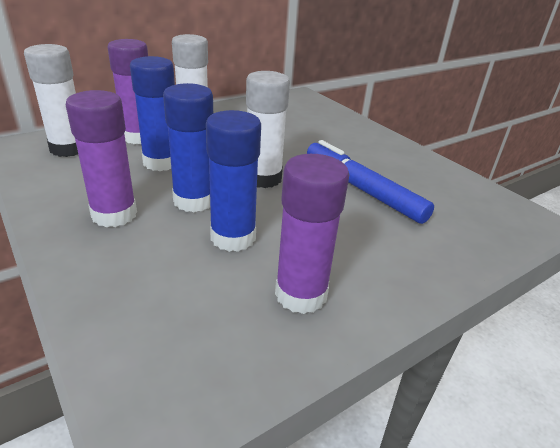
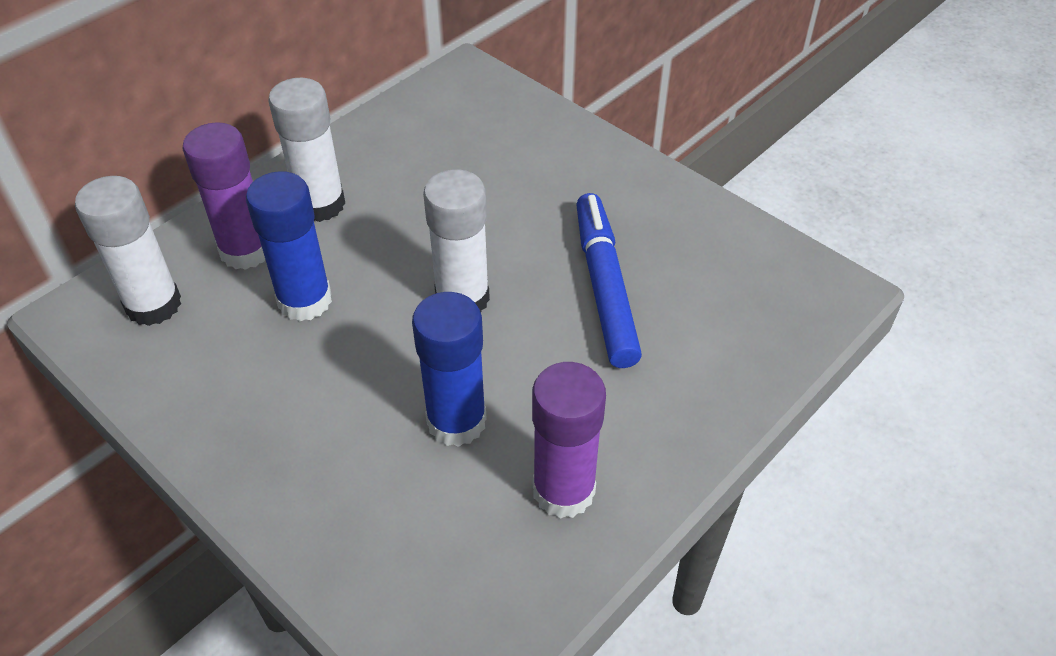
camera: 10 degrees left, 15 degrees up
(114, 214) = (287, 421): purple glue stick -> none
(194, 201) = (382, 368): blue glue stick -> none
(362, 189) = (604, 287): blue marker -> blue marker turned 45 degrees clockwise

